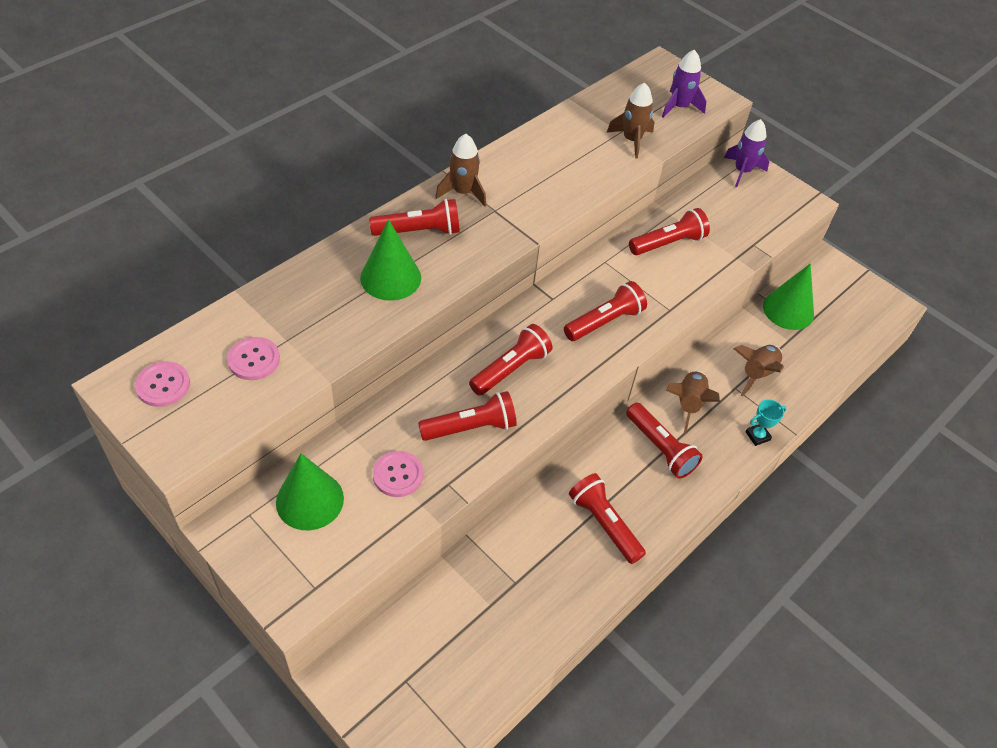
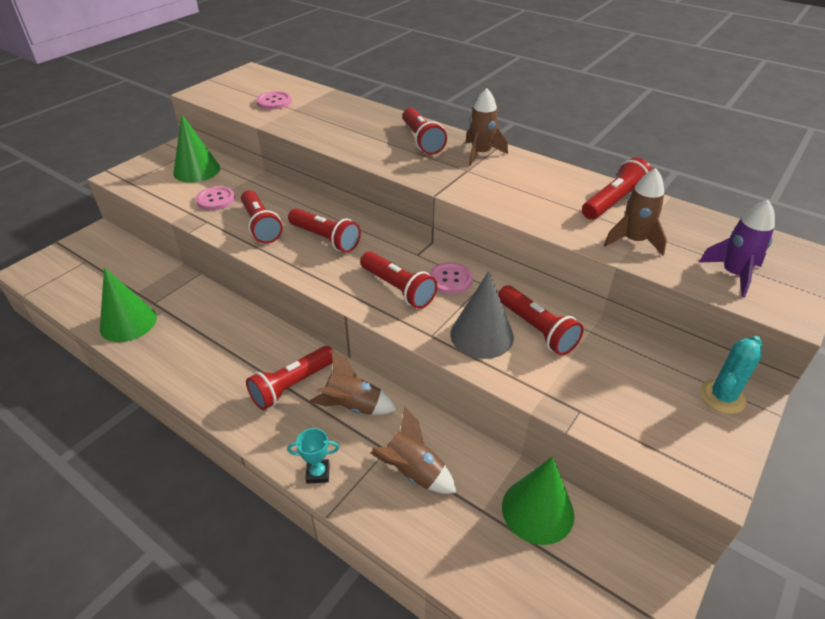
camera: 85 degrees right, 10 degrees down
(163, 385) = (250, 81): pink button -> pink button (450, 279)
(390, 277) = (365, 135): green cone -> green cone (128, 322)
(604, 524) = (204, 350): red flashlight -> red flashlight (614, 202)
(672, 278) = (482, 335): none -> grey cone
(742, 171) = (722, 397): purple rocket -> turquoise cactus
(757, 436) = (318, 473): turquoise trophy -> turquoise trophy turned 60 degrees counterclockwise

